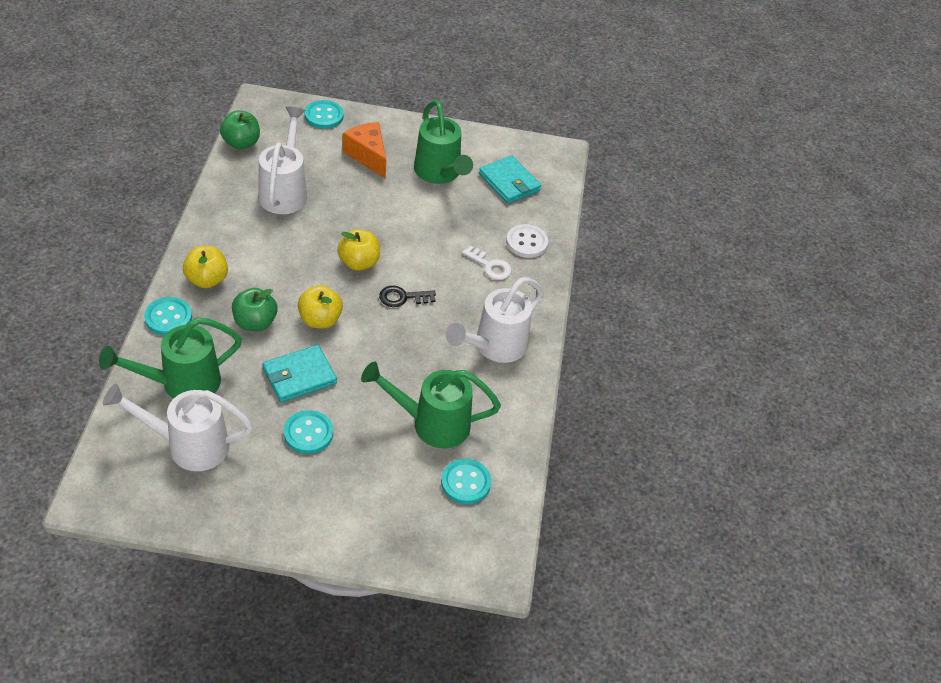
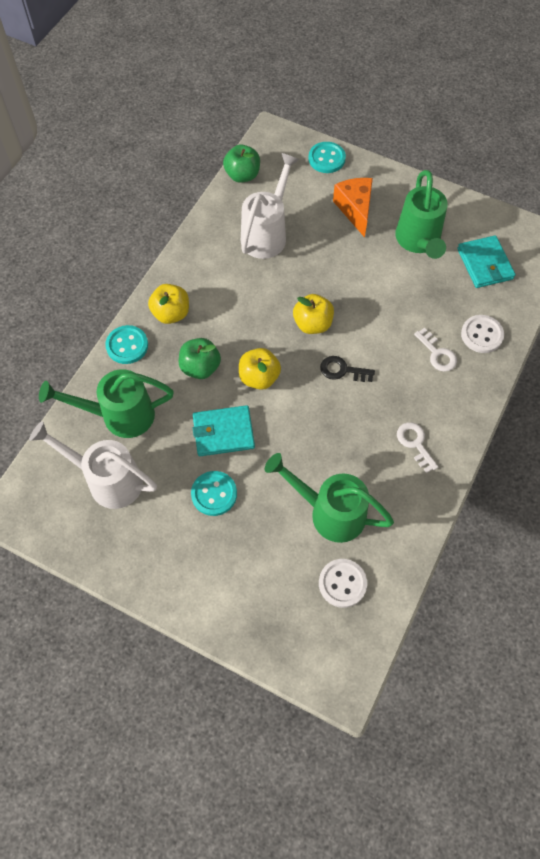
camera: 25 degrees right, 15 degrees up
(465, 482) = (342, 583): turquoise button -> white button
(495, 346) = (415, 443): white watering can -> white key

